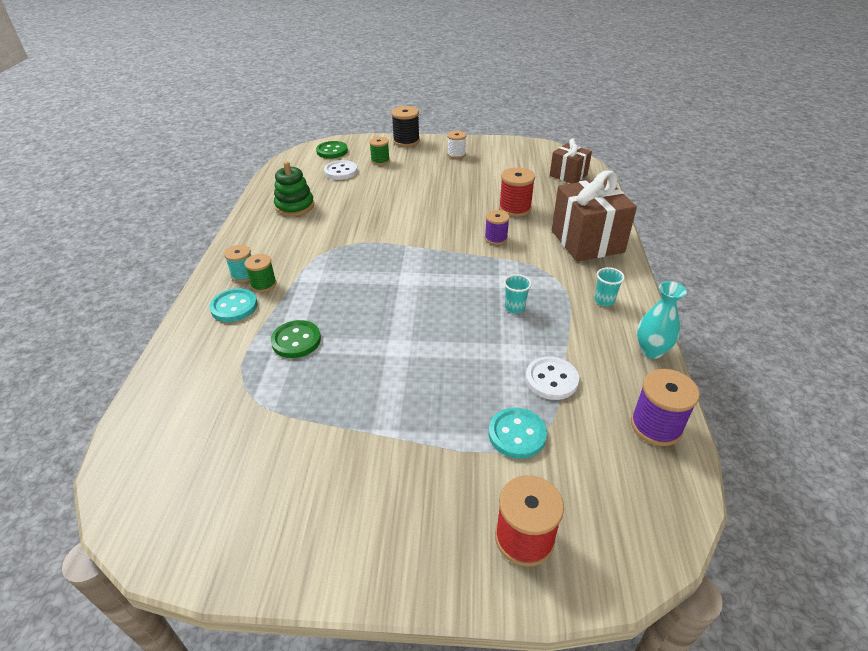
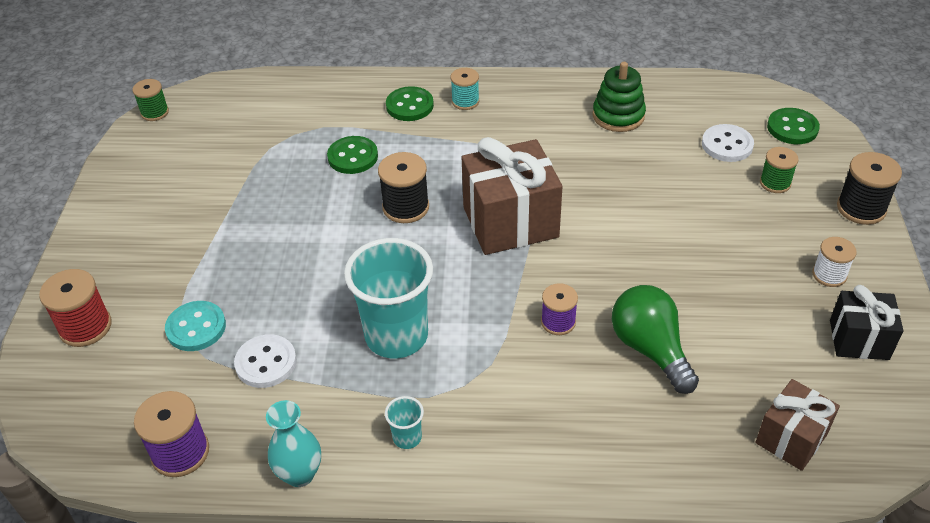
camera: 90 degrees right, 5 degrees up
(234, 307) = (409, 106): turquoise button -> green button
(263, 284) = (447, 119): green spool -> green spool (155, 112)
(373, 306) = (406, 207): none -> black spool
(501, 153) = (859, 339): none -> black gift
(514, 307) = (396, 336): turquoise cup -> turquoise cup, size x2.38
(515, 208) = (650, 349): red spool -> green light bulb
(587, 241) = (559, 437): brown gift -> brown gift (510, 222)

